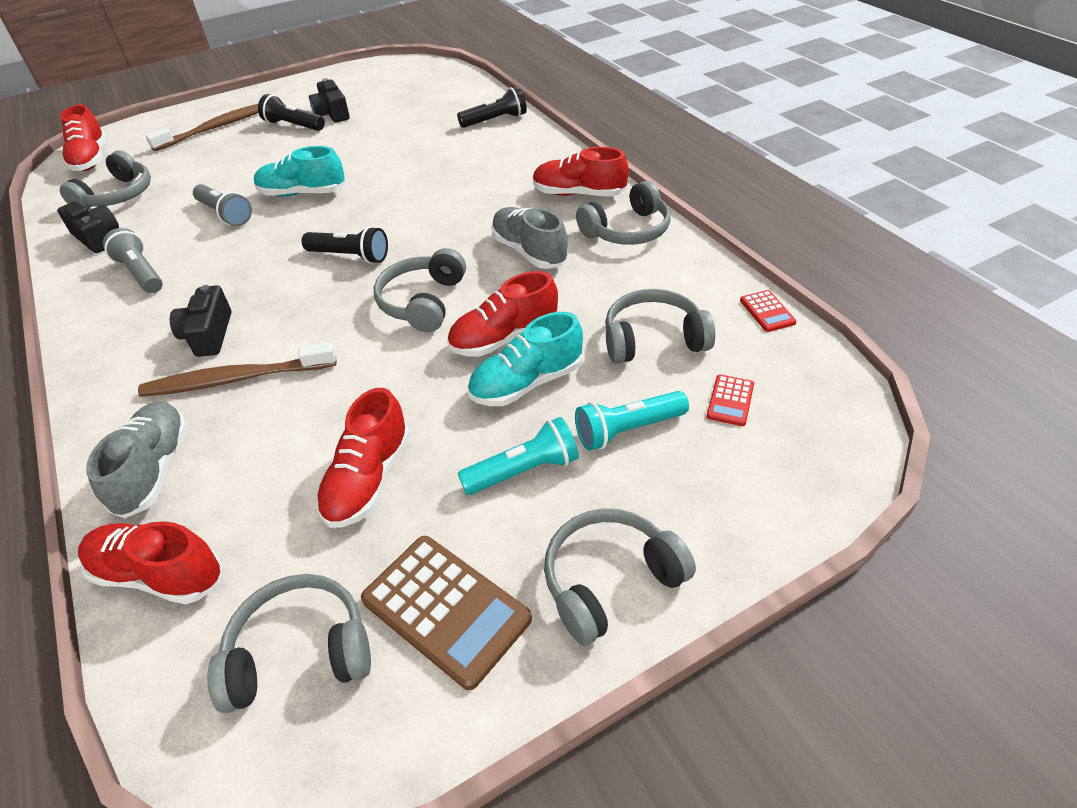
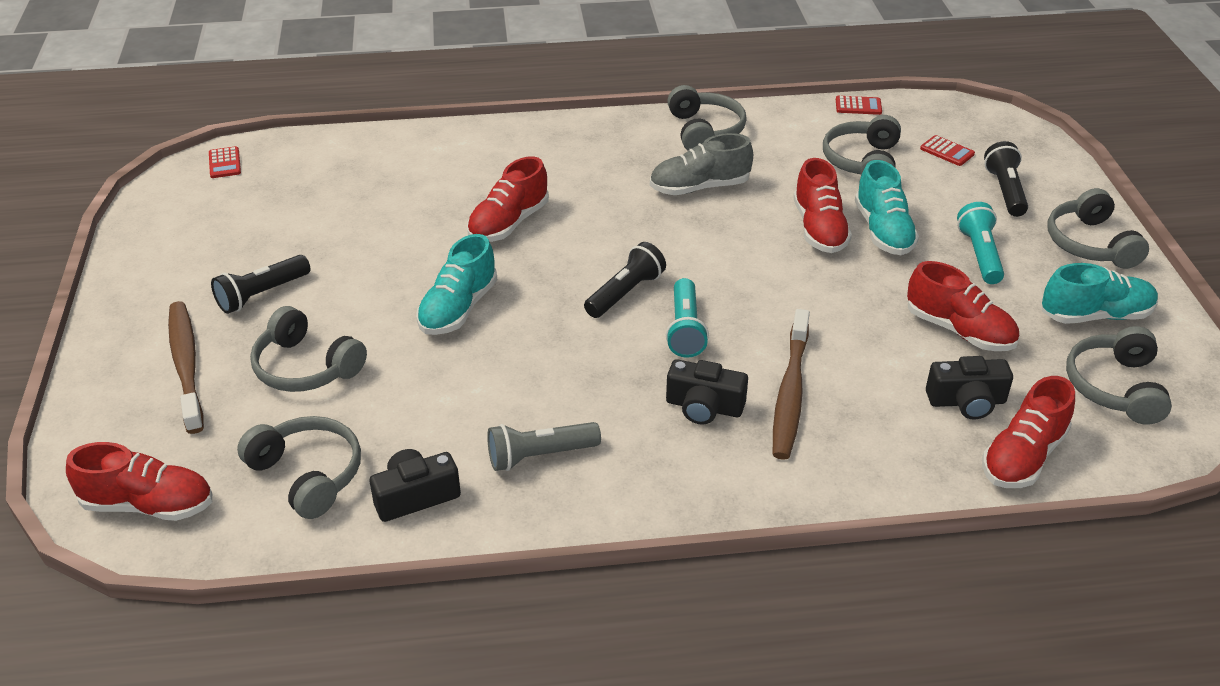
camera: 70 degrees left, 5 degrees down
(154, 470) = (896, 456): grey shoe -> none
(225, 215) = (455, 376): grey flashlight -> none
(332, 113) = (263, 258): black camera -> black camera (966, 401)
(423, 302) = (738, 262): grey headphones -> grey headphones (306, 367)
(430, 70) = (224, 163): none -> red calculator
(446, 609) = (1095, 315): brown calculator -> turquoise shoe
(495, 120) = (419, 148): black flashlight -> black flashlight (1005, 190)
(579, 194) = (622, 138): red shoe -> red shoe (508, 223)
(627, 430) = (957, 200): turquoise flashlight -> turquoise flashlight (685, 330)

